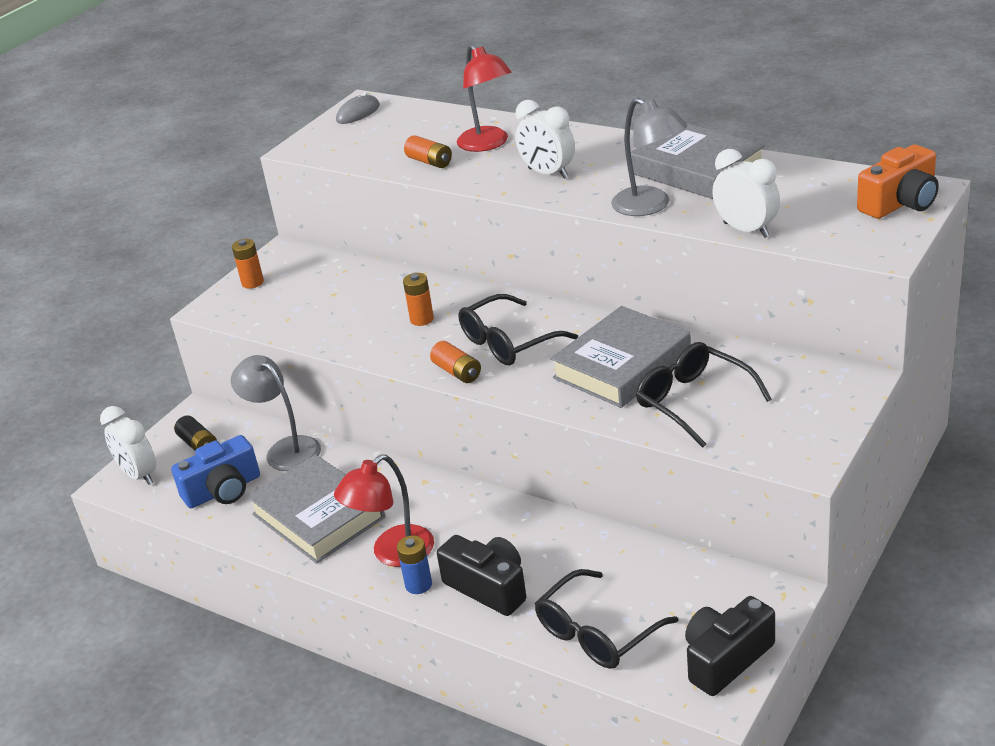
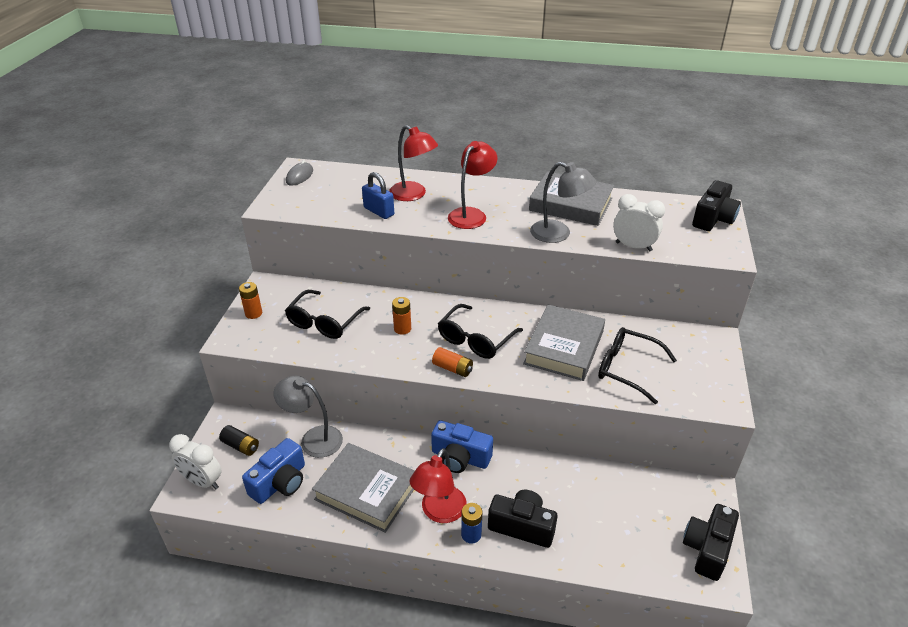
camera: 25 degrees left, 5 degrees up
(429, 162) = (379, 211): orange battery -> blue padlock
(454, 498) = (460, 457): none -> blue camera
(548, 173) = (471, 214): white clock -> red lamp
(597, 633) = (615, 547): black glasses -> black glasses (324, 322)
(900, 203) = (713, 219): orange camera -> black camera

